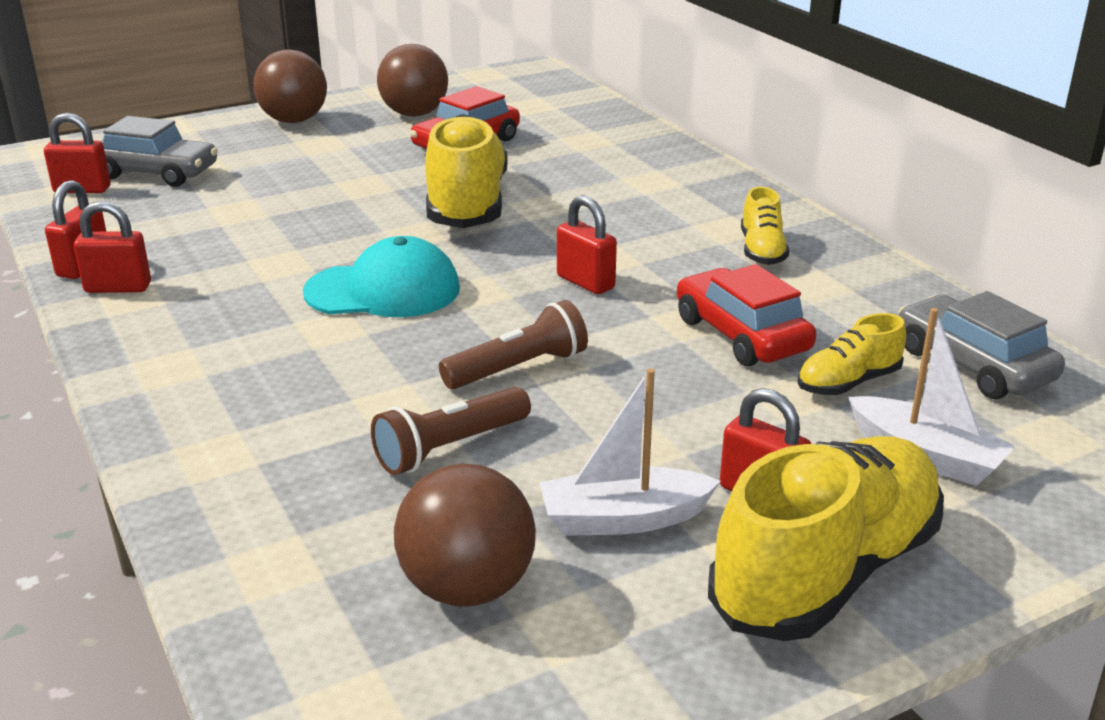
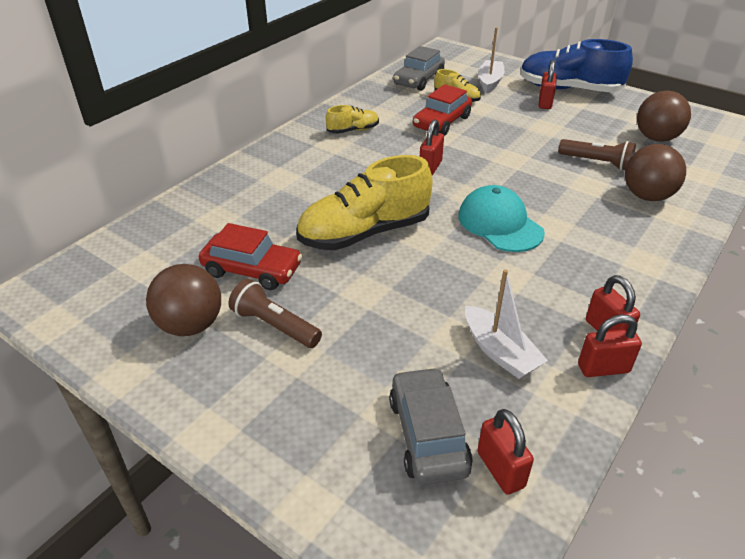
camera: 115 degrees left, 10 degrees up
(294, 120) = (242, 404): brown ball -> brown ball (647, 196)
(518, 368) = (525, 164): brown flashlight -> brown flashlight (274, 325)
(623, 519) = (588, 121): white boat -> white boat (500, 352)
(826, 572) = (568, 89): yellow shoe -> blue shoe

